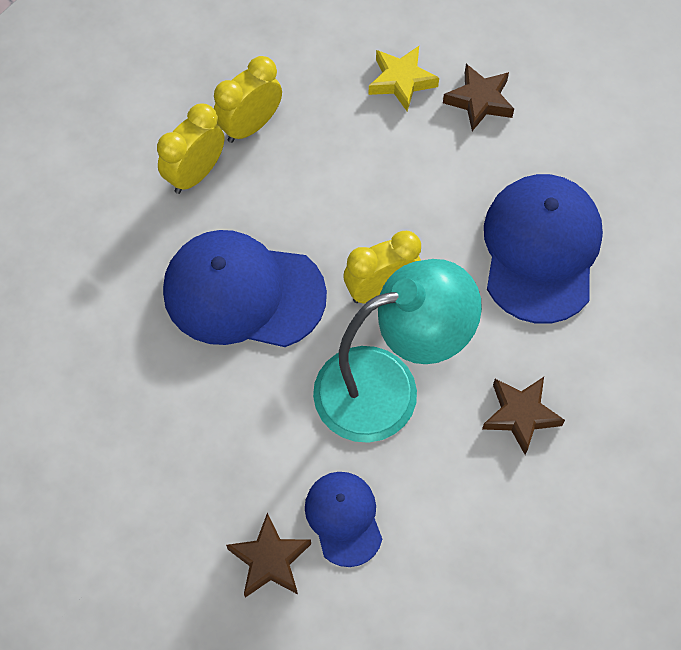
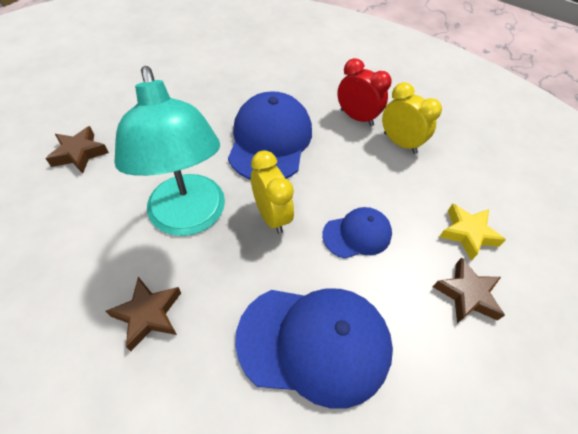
camera: 85 degrees right, 10 degrees down
(195, 174) = (356, 117): yellow clock -> red clock
(344, 518) = (95, 191): blue cap -> blue cap (357, 234)

